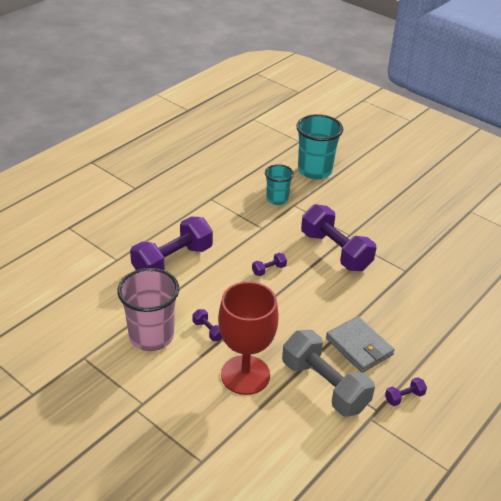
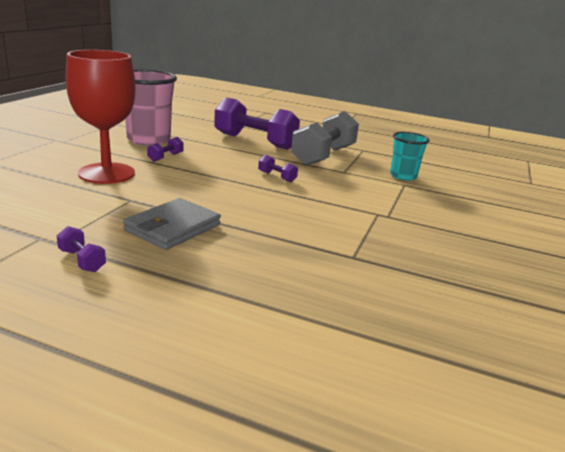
camera: 70 degrees right, 15 degrees down
(315, 171) = (487, 192): turquoise cup -> none
(324, 385) = (97, 210): grey dumbbell -> grey dumbbell (323, 156)
(335, 251) = (345, 208): purple dumbbell -> none

